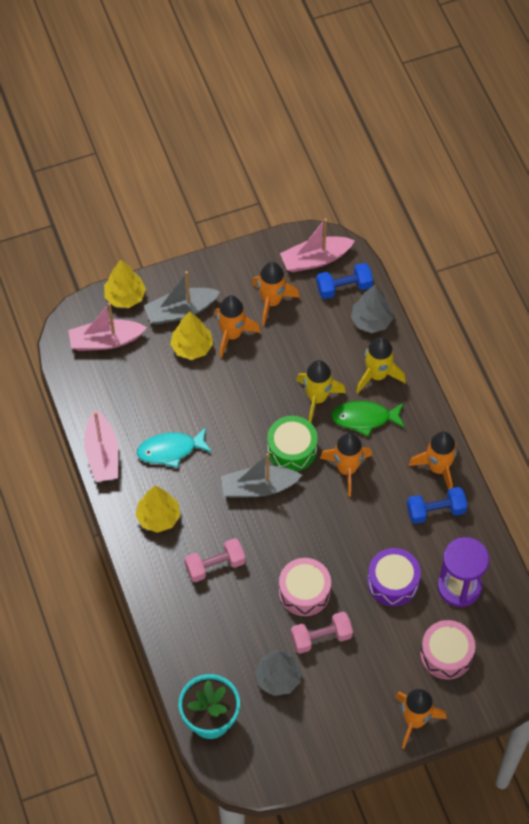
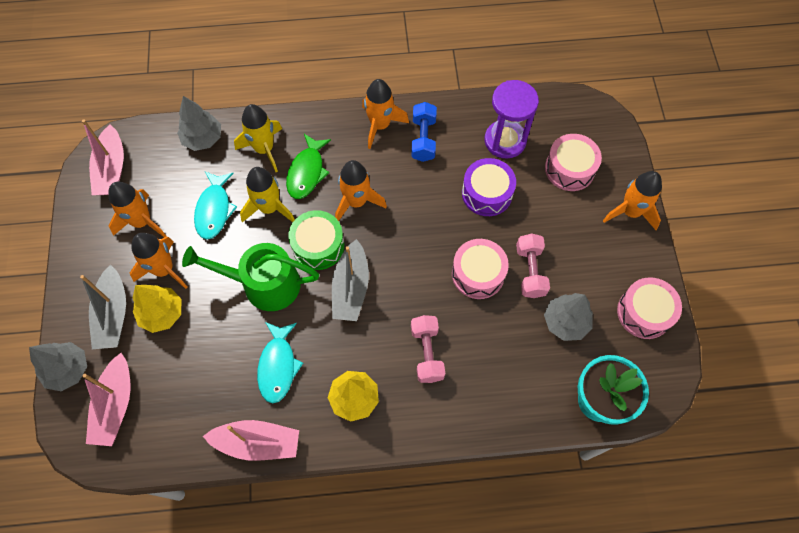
camera: 75 degrees left, 5 degrees up
(125, 296) = (68, 370): yellow tree -> grey tree
(241, 416) = (264, 284): none -> green watering can
(301, 354) = (214, 210): none -> turquoise fish
(308, 748) = (644, 313): none -> pink drum
(344, 287) = (155, 152): blue dumbbell -> none

